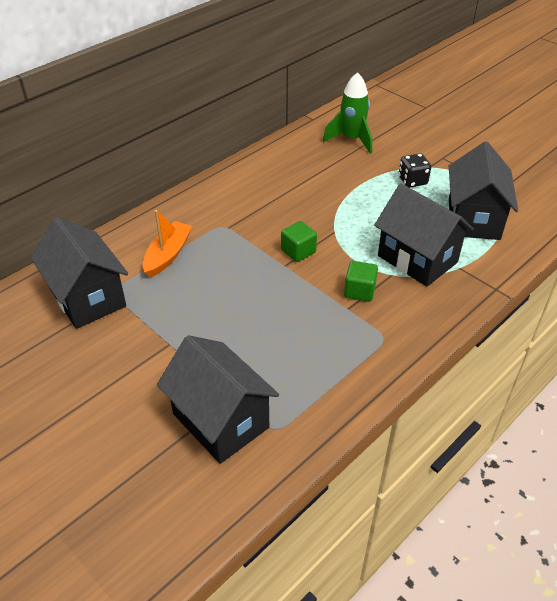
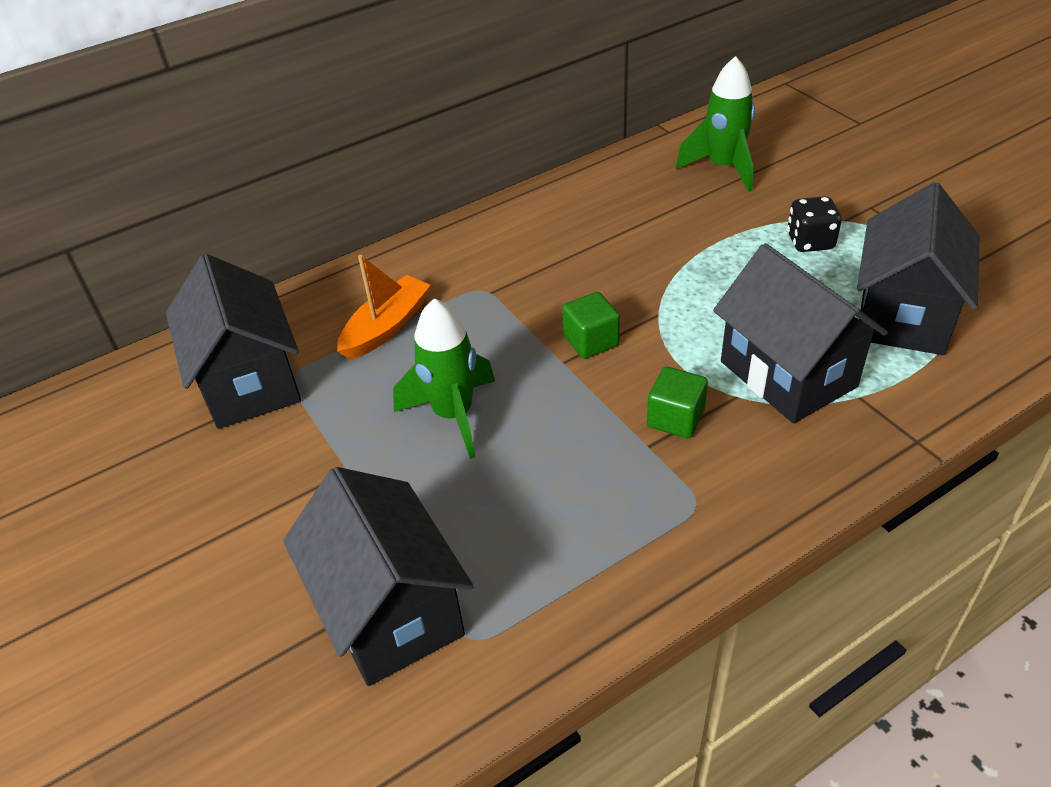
camera: 15 degrees right, 0 degrees up
(226, 303) = (453, 415): none -> green rocket

